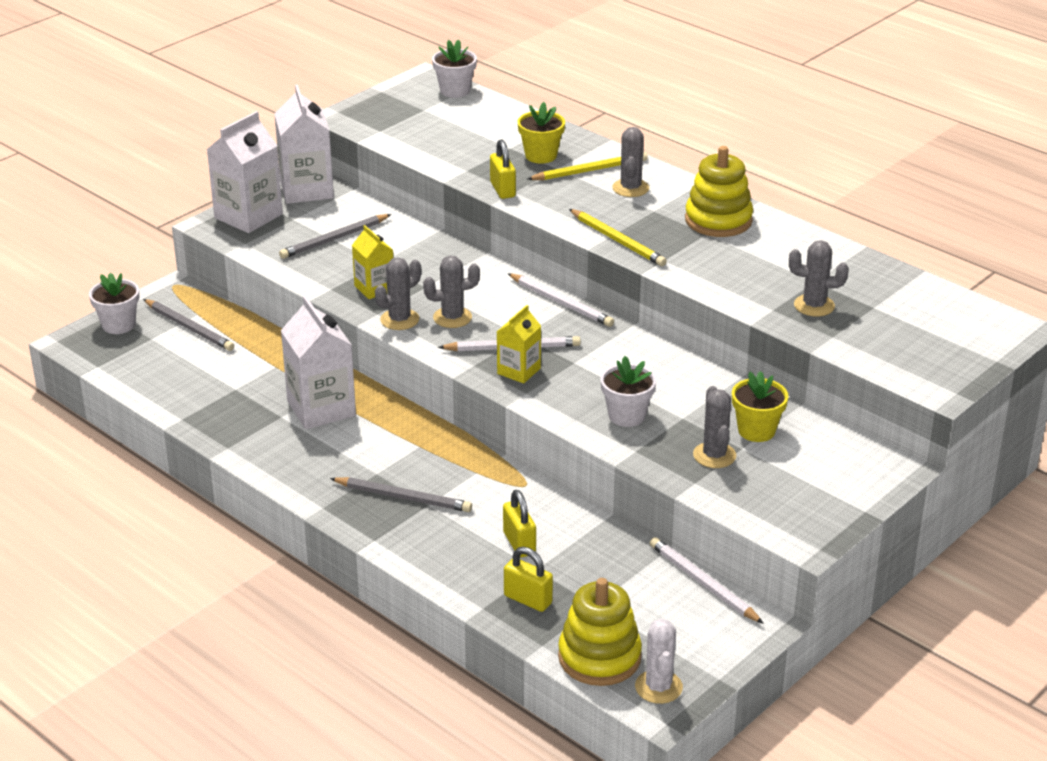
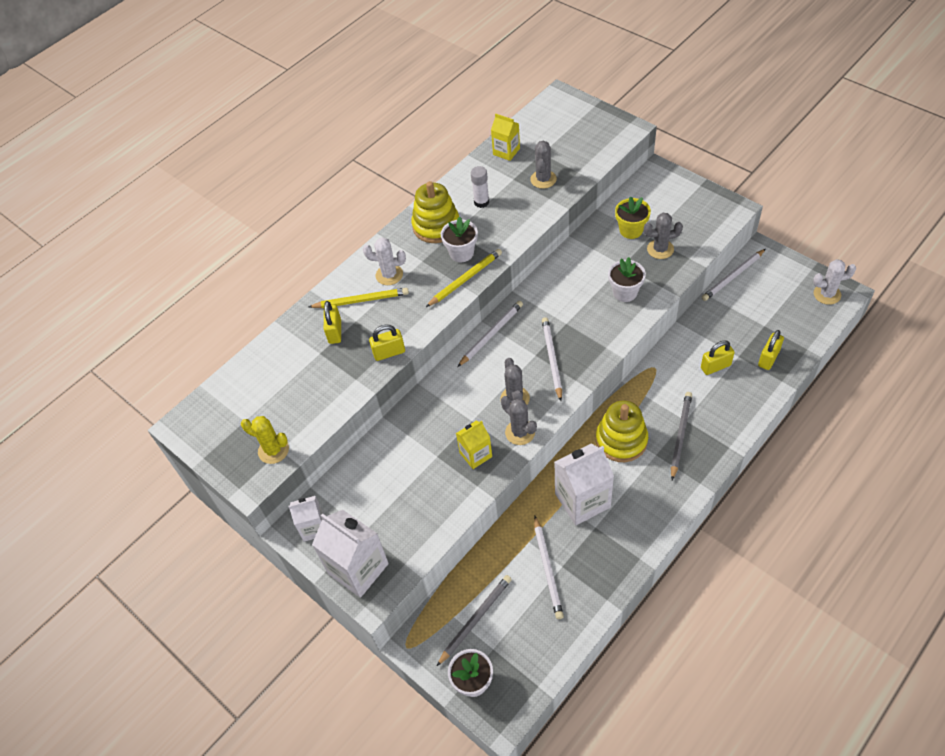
camera: 85 degrees left, 20 degrees up
(235, 378) = (548, 568): none -> white pencil
(306, 190) = (313, 527): white carton -> white carton, size x0.58
(334, 239) = (400, 493): grey pencil -> none
(380, 127) = (273, 450): none -> yellow cactus
(455, 91) = (212, 400): white flower pot -> white flower pot (461, 253)
(519, 371) = (580, 353): yellow carton -> yellow carton (506, 151)
(541, 155) = (335, 332): yellow flower pot -> yellow padlock
(589, 170) = (361, 300): yellow pencil -> yellow pencil turned 105 degrees clockwise
(599, 657) = (810, 321): yellow stacking toy -> yellow stacking toy (621, 440)
(630, 188) = (389, 275): grey cactus -> white cactus
(765, 254) = (481, 202): none -> white glue stick

